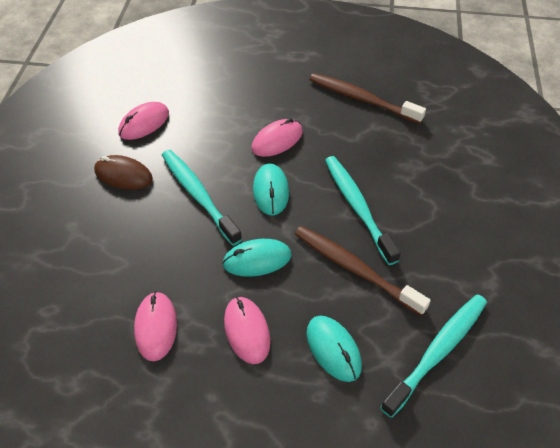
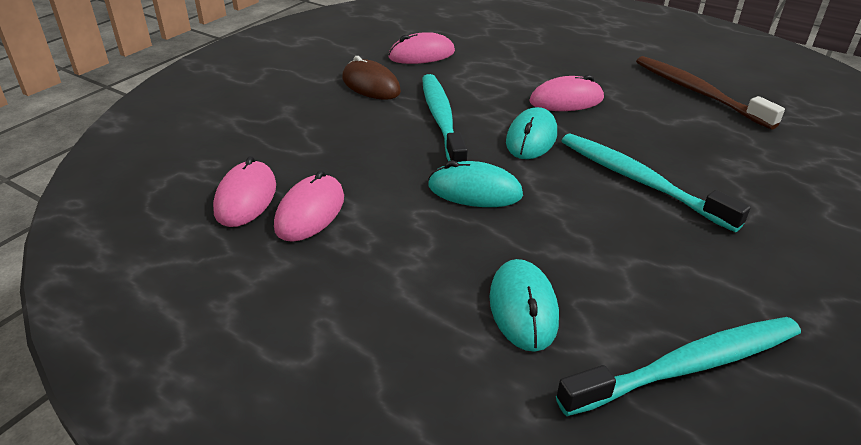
camera: 25 degrees right, 15 degrees down
(247, 331) = (417, 251): pink mouse -> pink mouse (246, 198)
(355, 269) = (602, 237): brown toothbrush -> none
(357, 207) = (640, 181): turquoise toothbrush -> turquoise toothbrush turned 45 degrees counterclockwise

